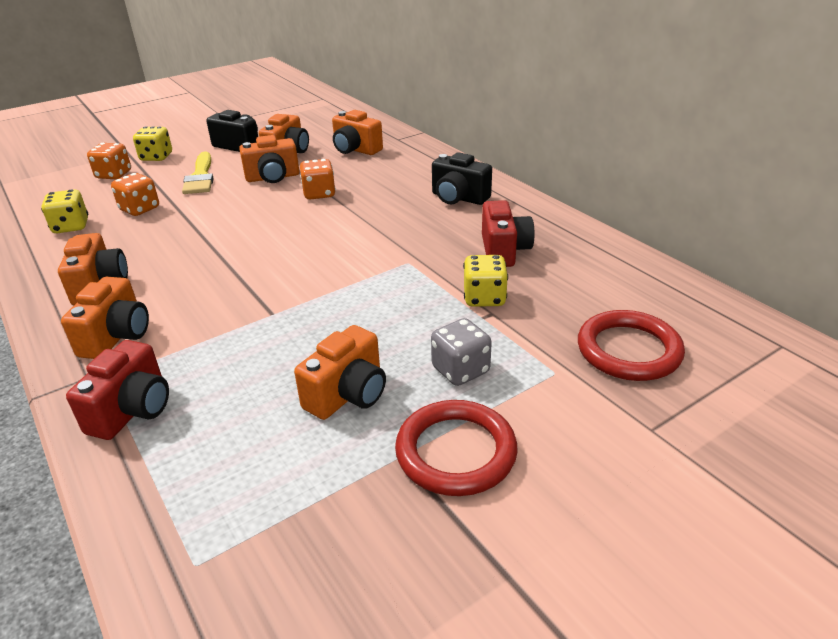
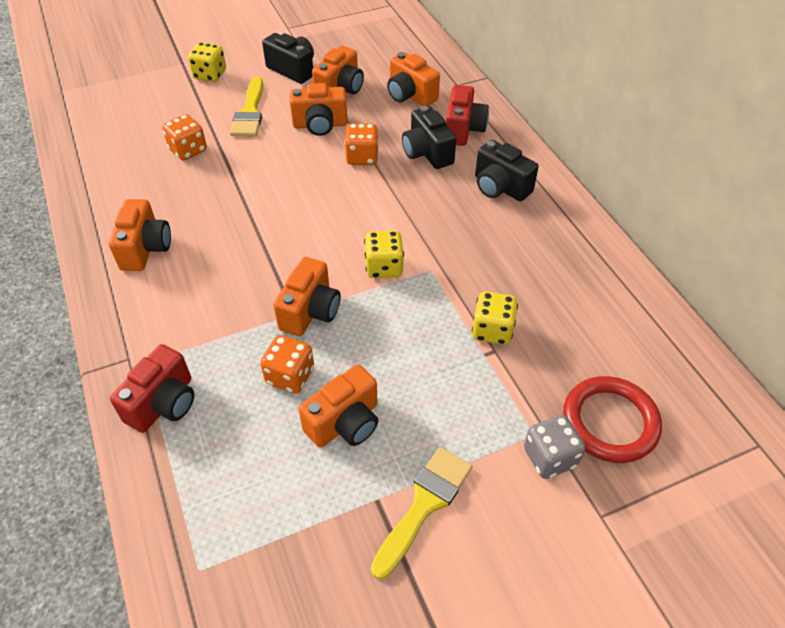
camera: 10 degrees right, 15 degrees up
(71, 226) = (124, 164): yellow dice -> yellow dice (384, 267)
(114, 175) = (167, 95): orange dice -> orange dice (290, 376)
(117, 336) = (156, 315): orange camera -> orange camera (310, 311)
(382, 184) = (427, 153): none -> black camera
(456, 452) = (424, 504): red ring -> yellow brush
(460, 370) = (449, 414): grey dice -> grey dice (549, 457)
(504, 251) = (527, 271): red camera -> red camera (463, 130)

